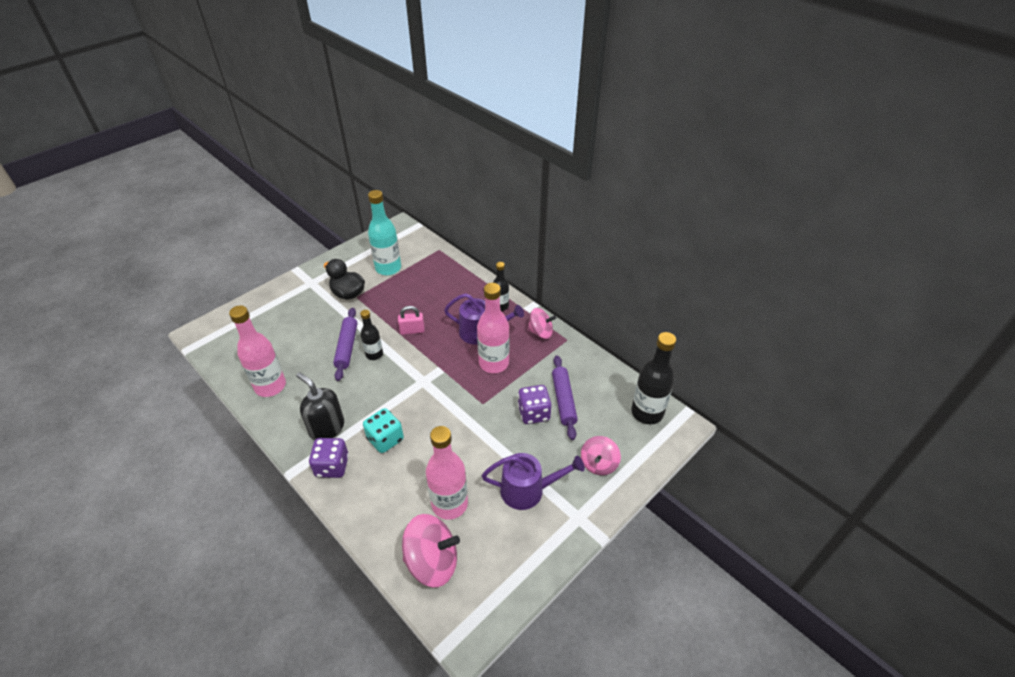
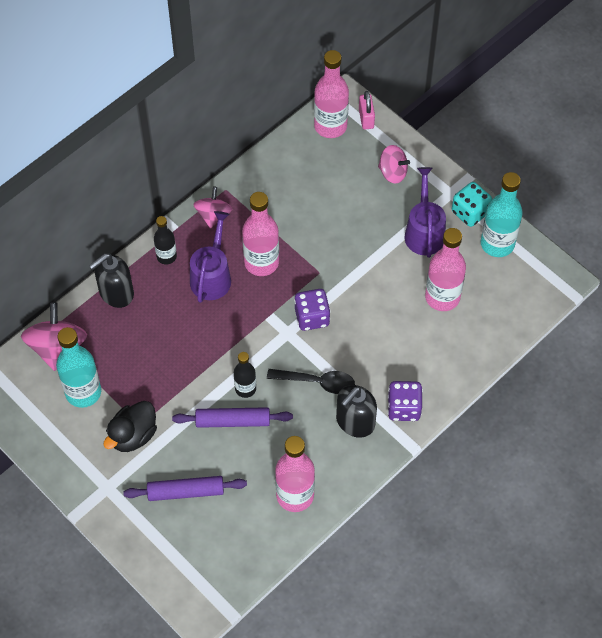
camera: 90 degrees left, 15 degrees up
(371, 401) = (317, 382): none -> black spoon
(385, 439) = (368, 362): turquoise dice -> turquoise dice (470, 212)
(412, 330) = (206, 351): pink padlock -> pink padlock (366, 118)
(432, 562) = (500, 308): pink spinning top -> pink spinning top (57, 347)
(468, 280) = (116, 293): none -> black soap dispenser
(514, 563) = (497, 244): none -> turquoise bottle
(534, 413) = (332, 225): purple dice -> purple dice (312, 317)
(563, 400) = (315, 197): purple rolling pin -> purple rolling pin (186, 492)
(647, 412) = (330, 126): black bottle -> pink bottle

